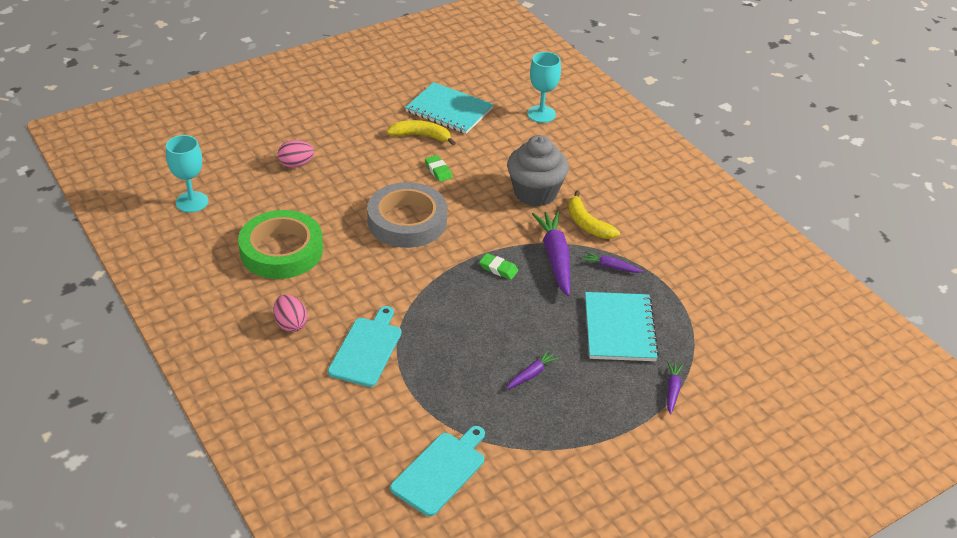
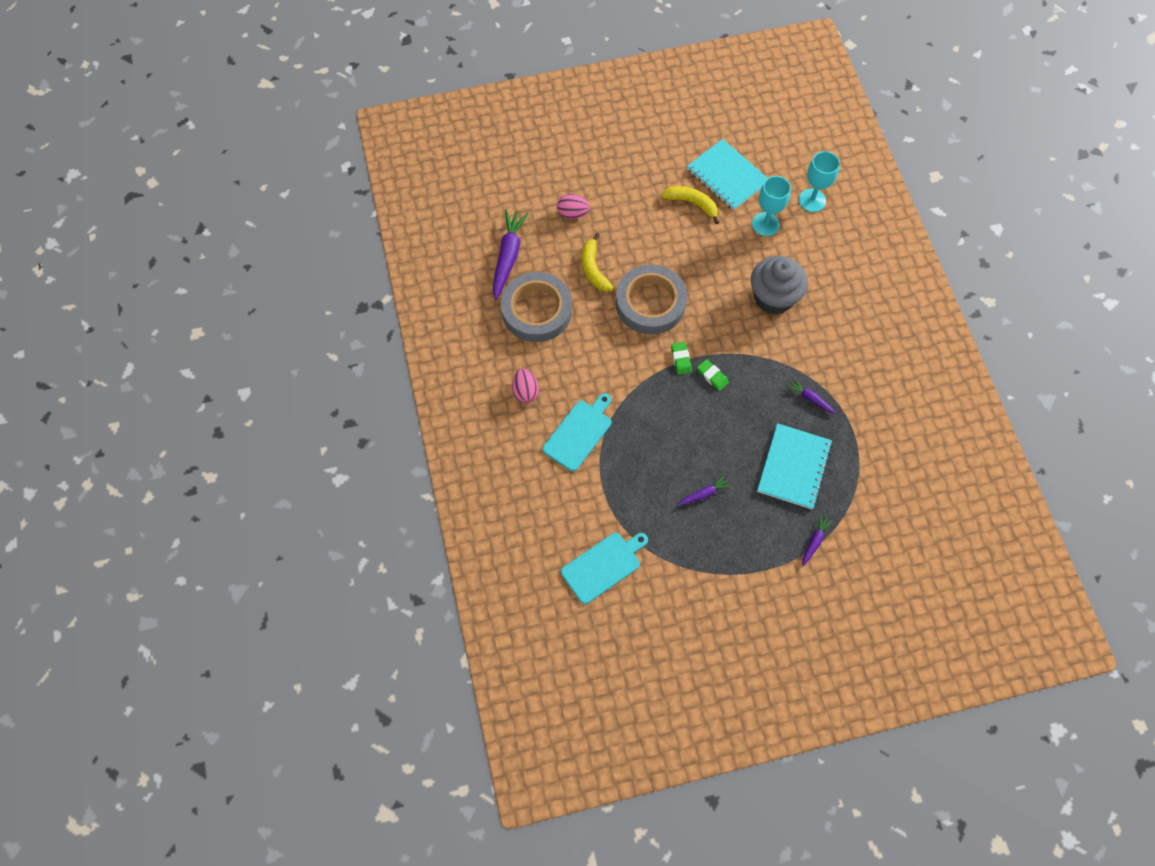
camera: 20 degrees right, 25 degrees up
(192, 202) = (475, 237): turquoise goblet -> turquoise goblet (765, 224)
(281, 250) = (536, 310): green tape -> grey tape
(438, 170) = (694, 250): green eraser -> green eraser (681, 359)
(555, 258) = (765, 377): purple carrot -> purple carrot (508, 257)
(587, 224) = (808, 345): yellow banana -> yellow banana (594, 269)

